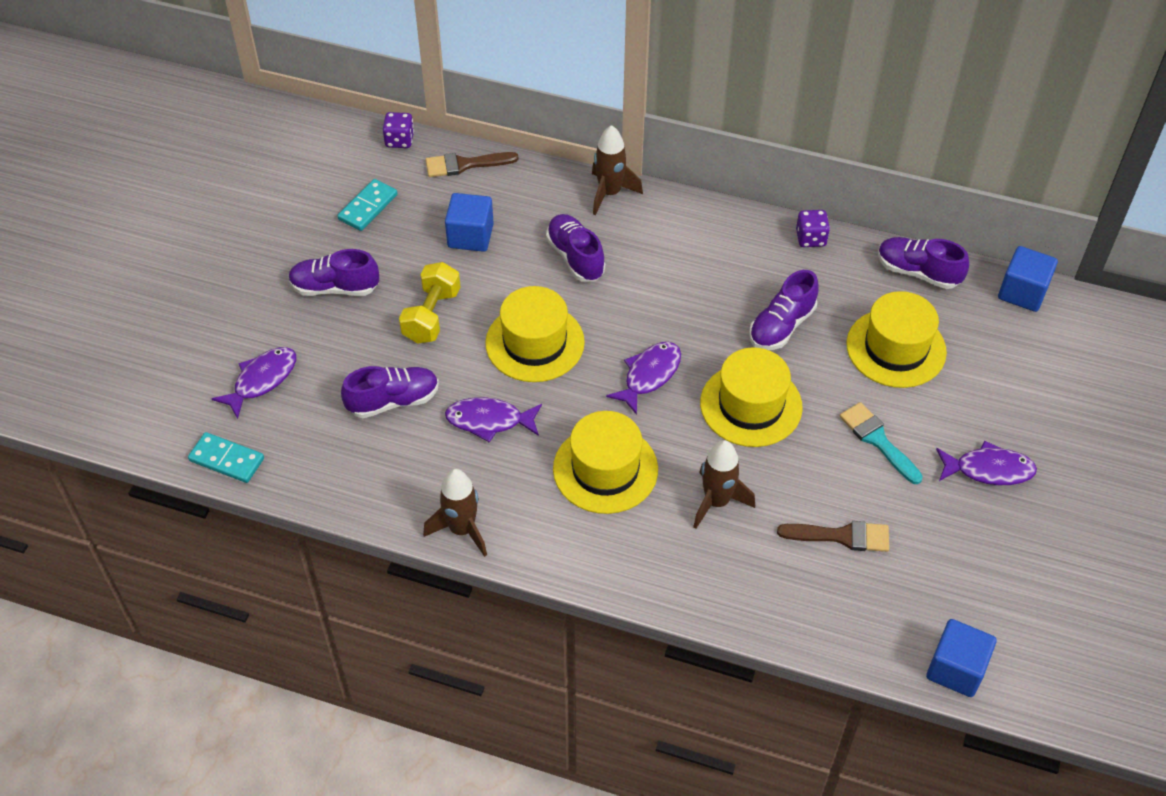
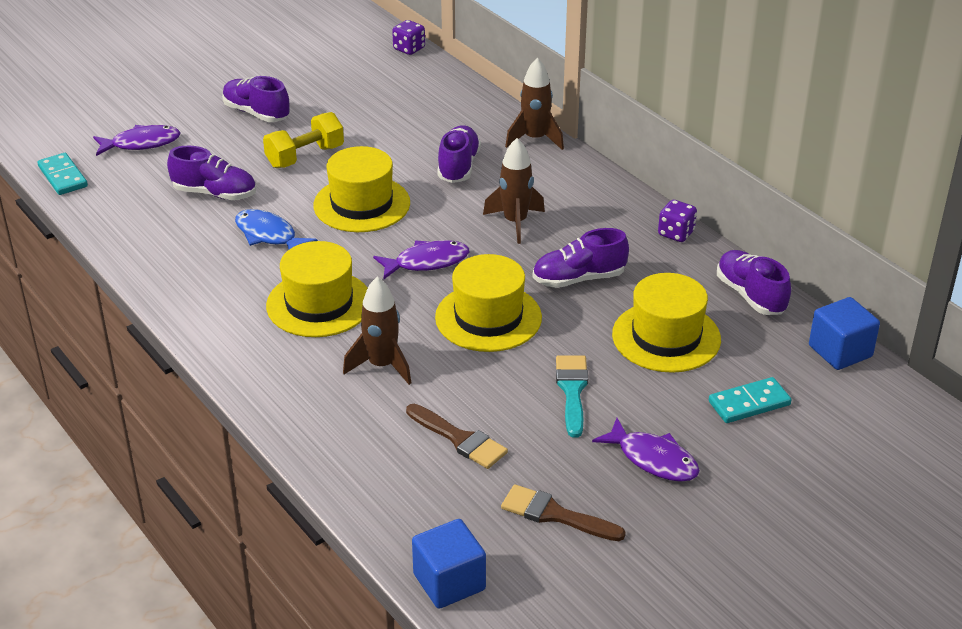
camera: 35 degrees right, 15 degrees down
(368, 207) = (338, 77): turquoise domino -> turquoise domino (749, 403)
(462, 529) = (167, 290): brown rocket -> brown rocket (515, 222)
(465, 164) = (441, 80): brown brush -> brown brush (555, 514)
(470, 236) = (392, 122): blue cube -> none
(489, 421) = (269, 235): purple fish -> blue fish

